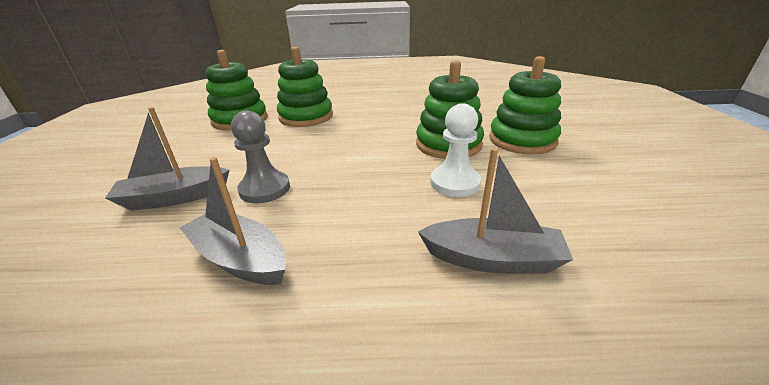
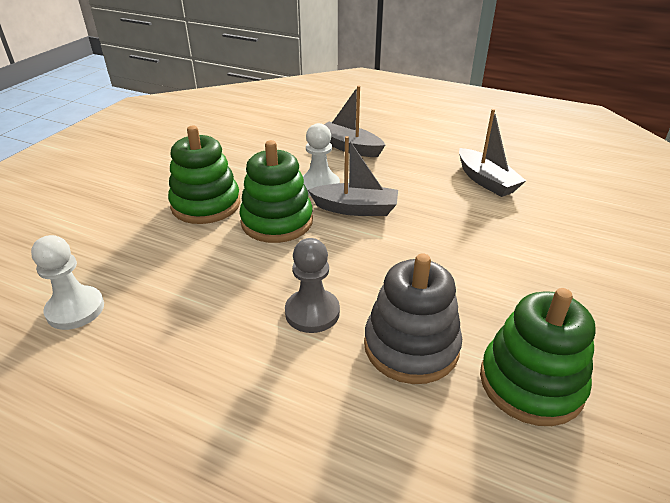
camera: 155 degrees left, 5 degrees up
(175, 198) = (556, 239): grey boat -> grey boat (355, 209)
(265, 189) = (474, 224): grey pawn -> grey pawn (312, 312)
(306, 117) = (411, 346): green stacking toy -> grey stacking toy
(484, 92) = (75, 309): none -> white pawn

